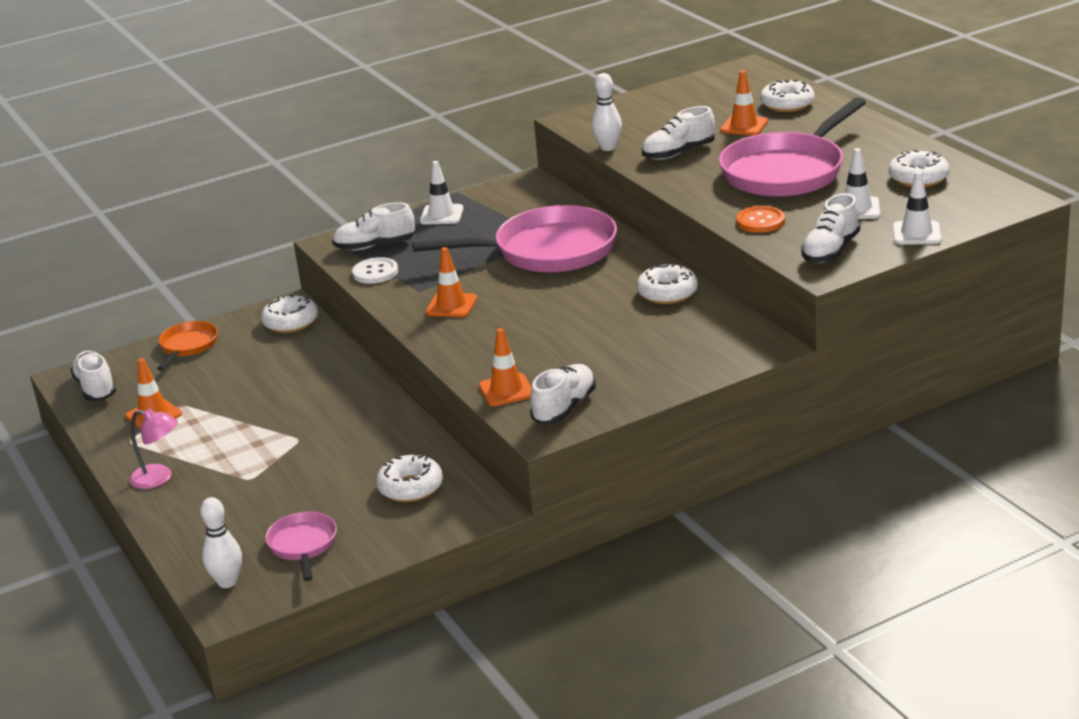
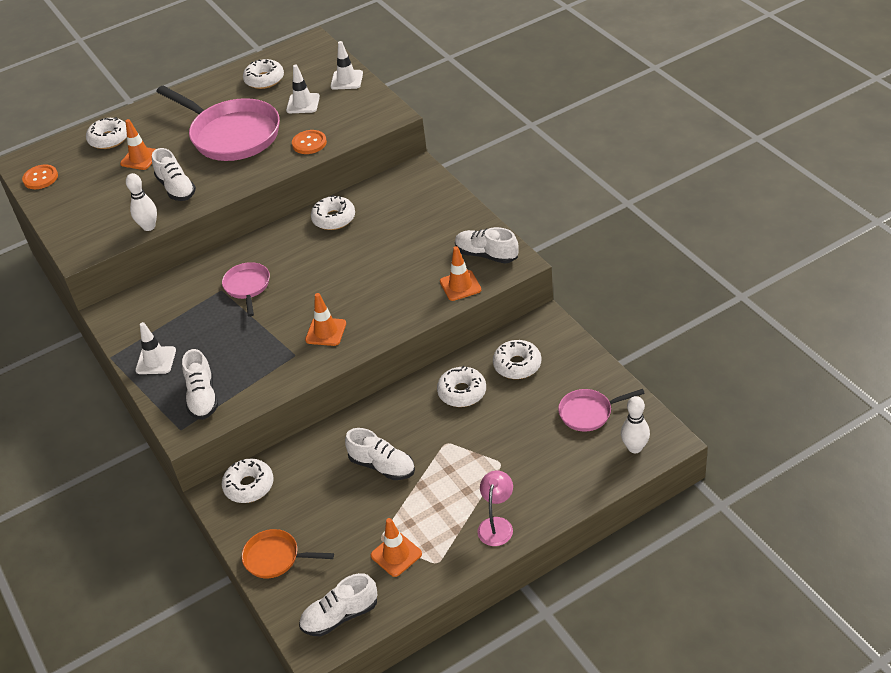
camera: 90 degrees left, 15 degrees up
(375, 272) = (254, 388): white button -> none
(377, 447) = (462, 392): none -> white donut
(547, 251) = (247, 287): pink pan -> pink pan, size x0.49
(714, 81) = (40, 178): none -> orange button
(830, 251) = (362, 112): white shoe -> white shoe (382, 466)

